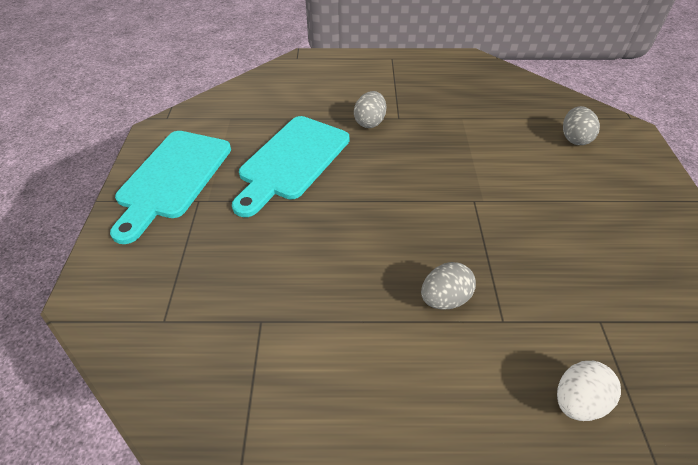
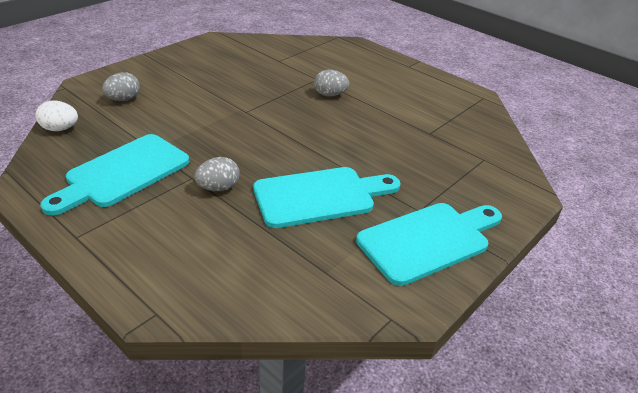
camera: 140 degrees left, 10 degrees down
(441, 94) = (122, 173): none -> turquoise cutting board
(578, 401) = (327, 56): white egg -> white egg (60, 129)

